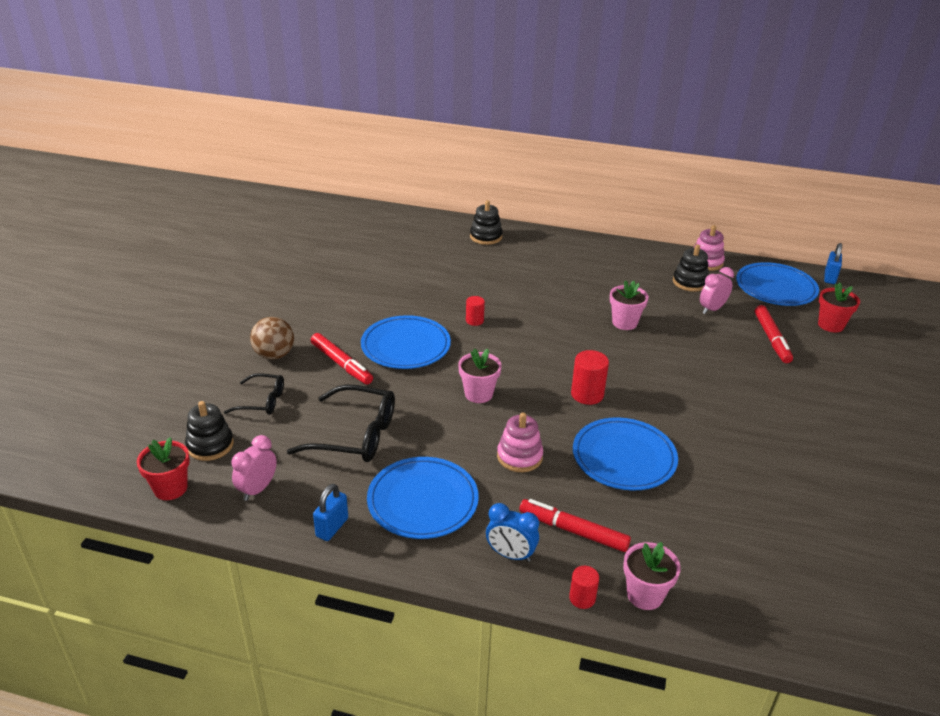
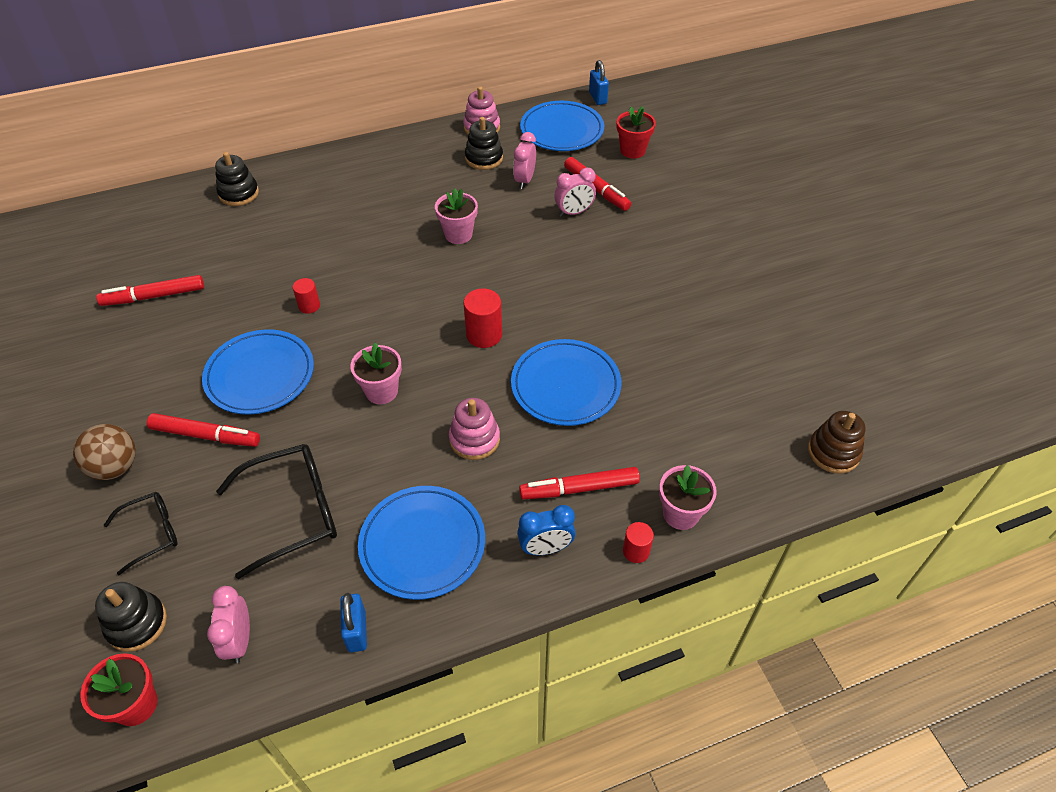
camera: 35 degrees left, 15 degrees up
(380, 273) = (154, 296): none -> red marker
(736, 346) = (574, 212): none -> pink clock
(838, 631) = (833, 452): none -> brown stacking toy

